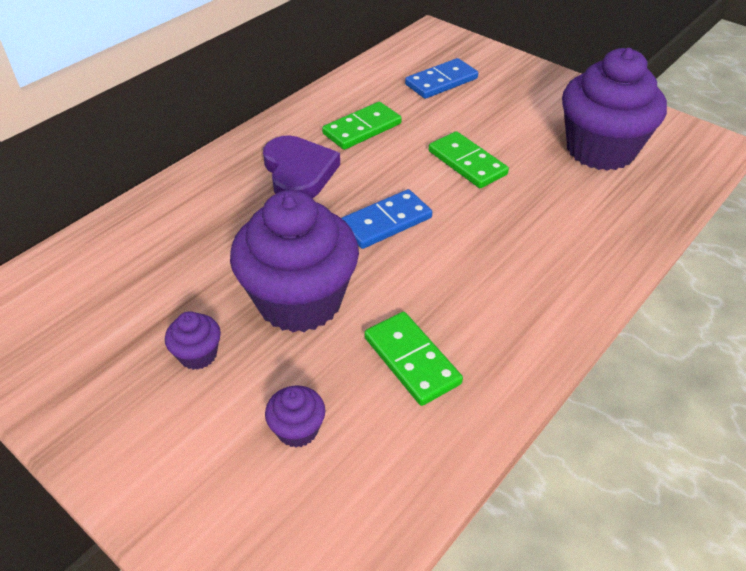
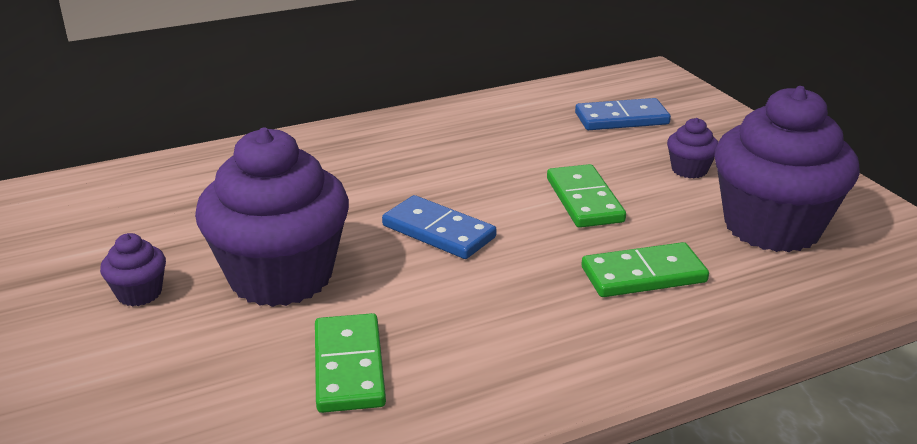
camera: 25 degrees right, 15 degrees down
(297, 430) = (171, 390): purple cupcake -> purple cupcake (689, 170)
(299, 172) = (384, 165): purple heart -> none
(362, 129) = (489, 142): green domino -> green domino (643, 275)
(386, 222) = (438, 232): blue domino -> blue domino turned 45 degrees clockwise

